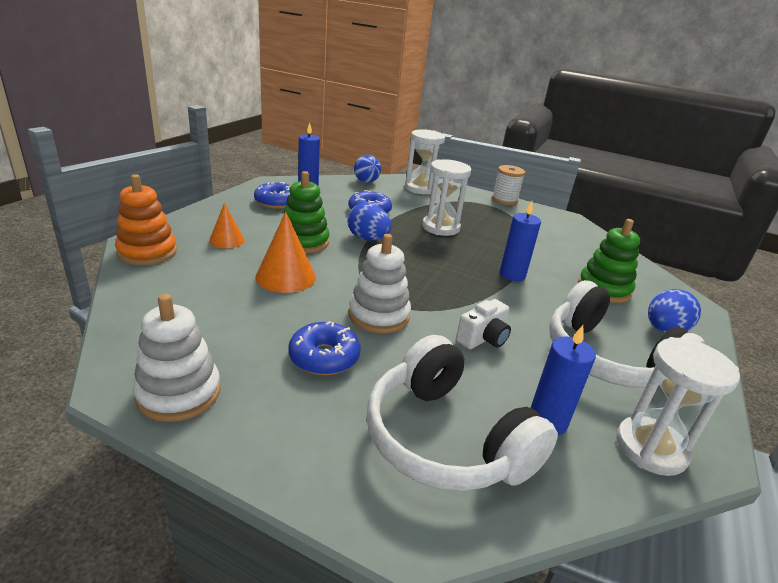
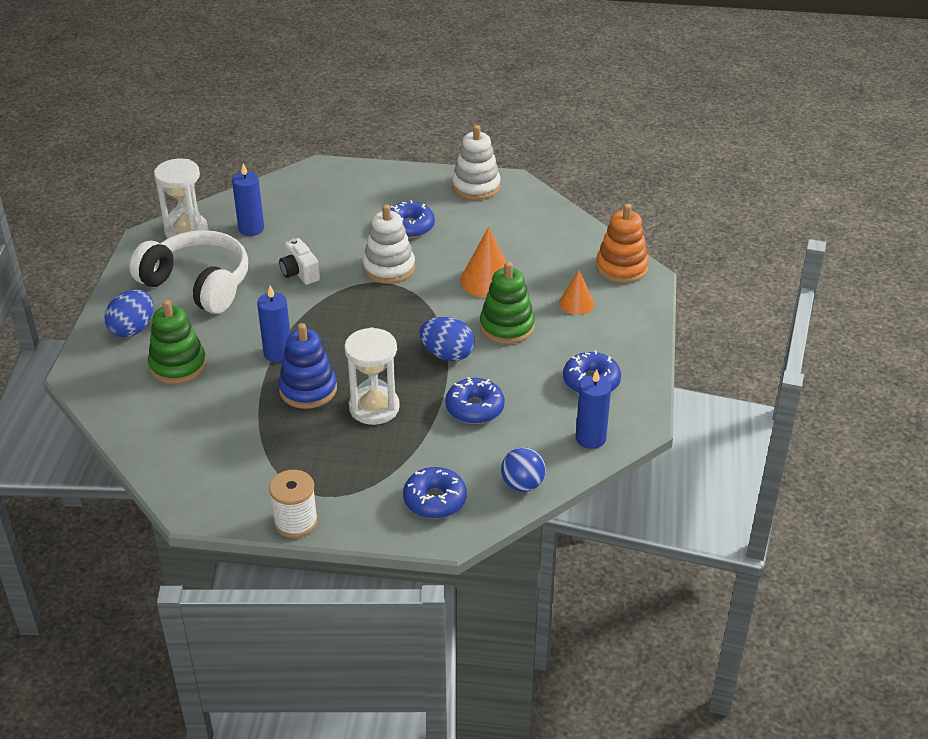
camera: 165 degrees right, 10 degrees up
(420, 188) = (435, 500): white hourglass -> blue donut
(445, 439) = (313, 204): white headphones -> none
(483, 338) = (299, 273): white camera -> white camera turned 60 degrees counterclockwise
(488, 248) = (308, 389): none -> blue stacking toy

